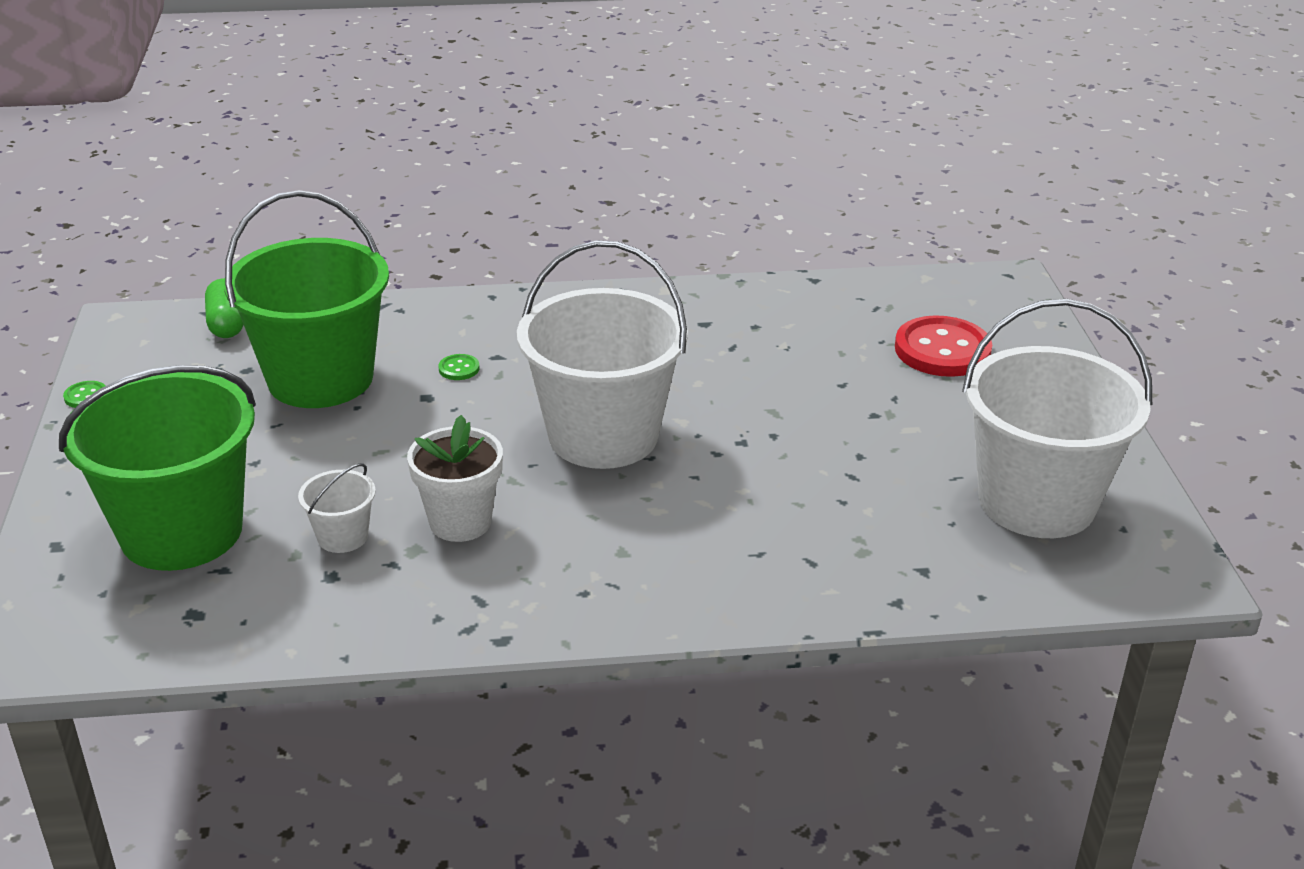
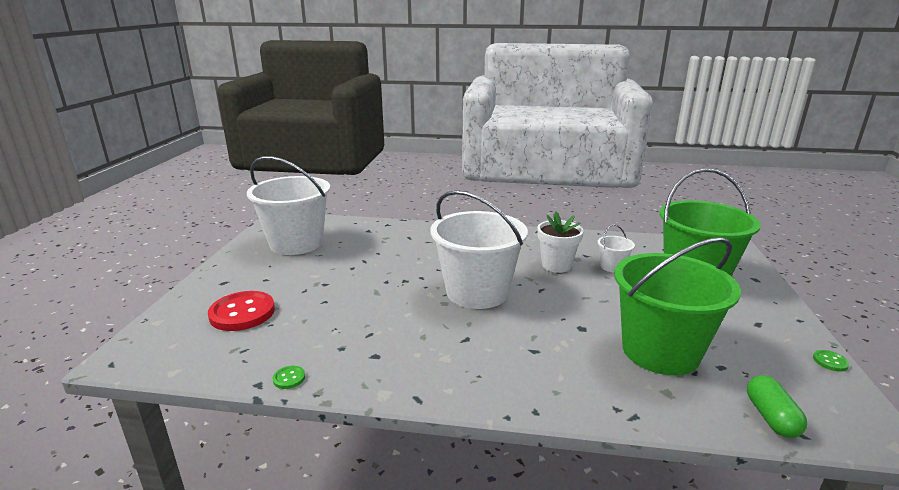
camera: 165 degrees left, 10 degrees down
(459, 369) = (561, 345): green button -> green button (289, 378)

